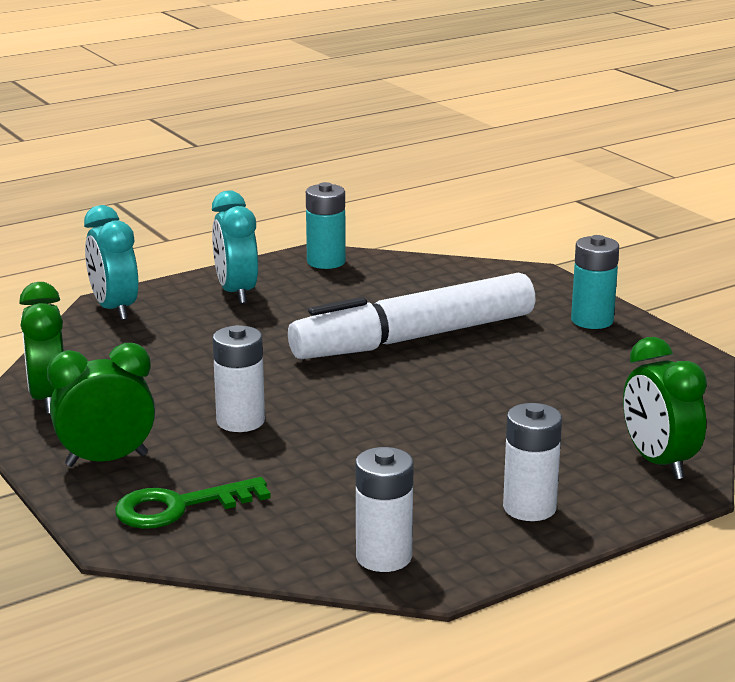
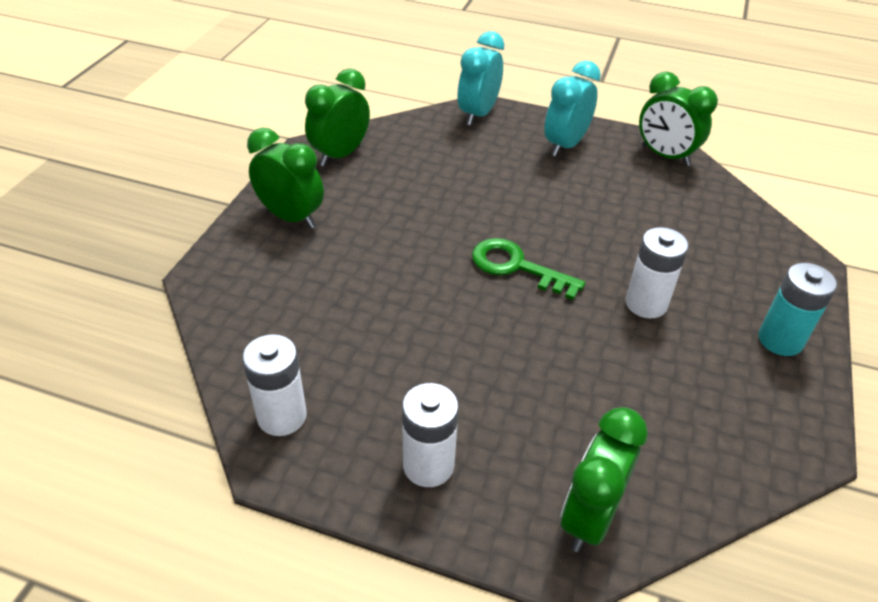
camera: 50 degrees right, 20 degrees up
(179, 507) = (262, 279): green key -> green key (517, 267)
(240, 421) = (397, 243): white battery -> white battery (646, 304)
(326, 262) = (665, 156): turquoise battery -> green clock
(414, 338) = (613, 258): white marker -> none

